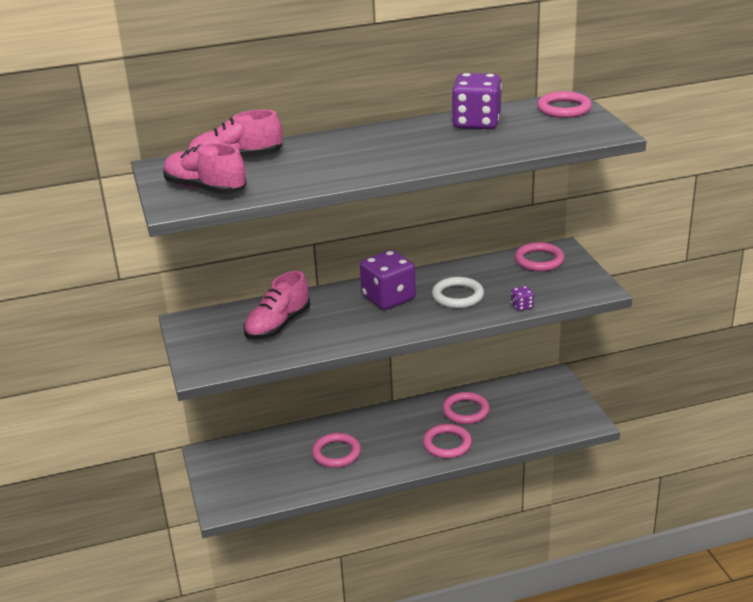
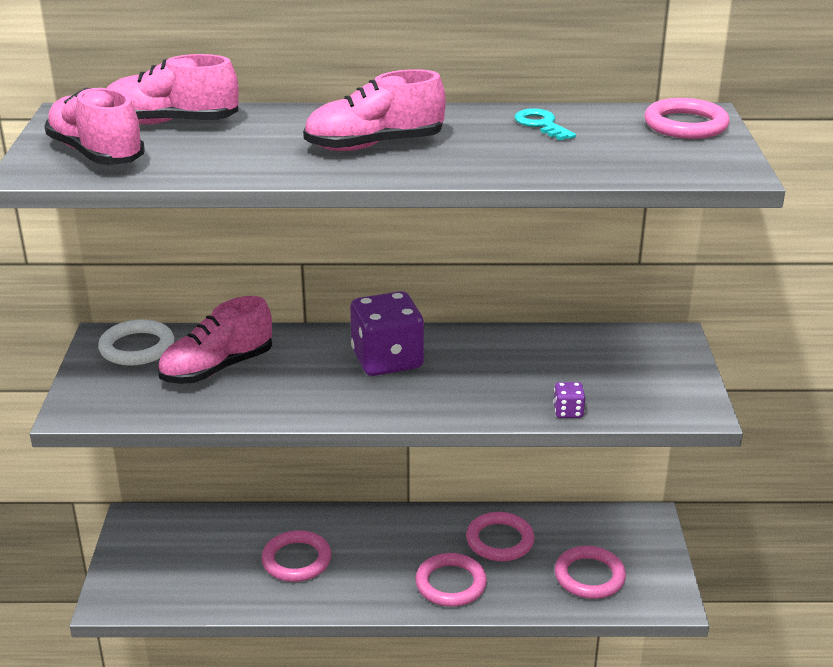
camera: 15 degrees right, 0 degrees up
(383, 153) = (374, 145): none -> pink shoe
(457, 296) = (484, 377): white ring -> white ring (137, 347)
(476, 123) = (541, 124): purple dice -> turquoise key
(539, 260) = (631, 348): pink ring -> pink ring (589, 576)

